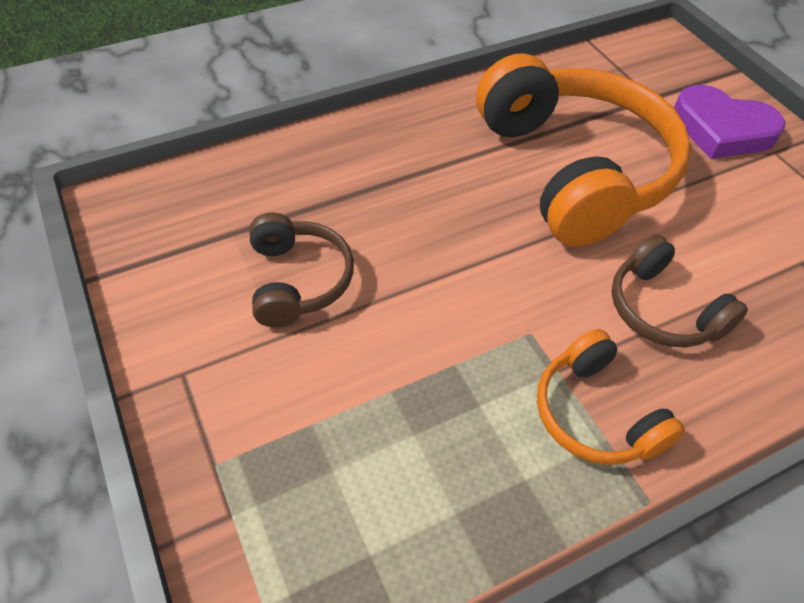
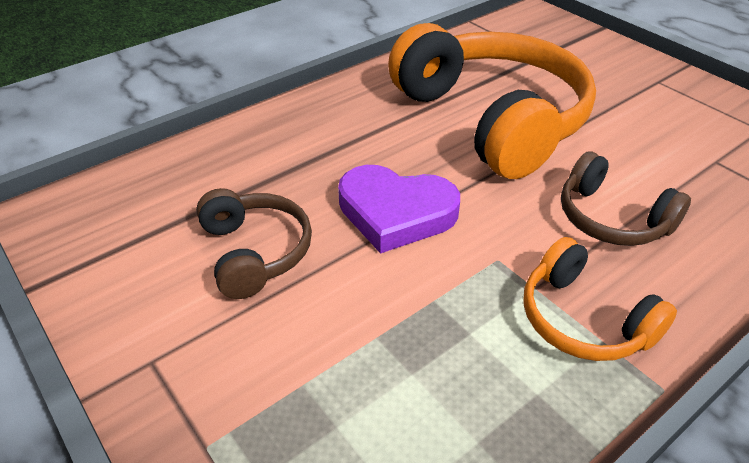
camera: 10 degrees left, 10 degrees down
(721, 129) = (607, 71): purple heart -> purple heart (395, 213)

